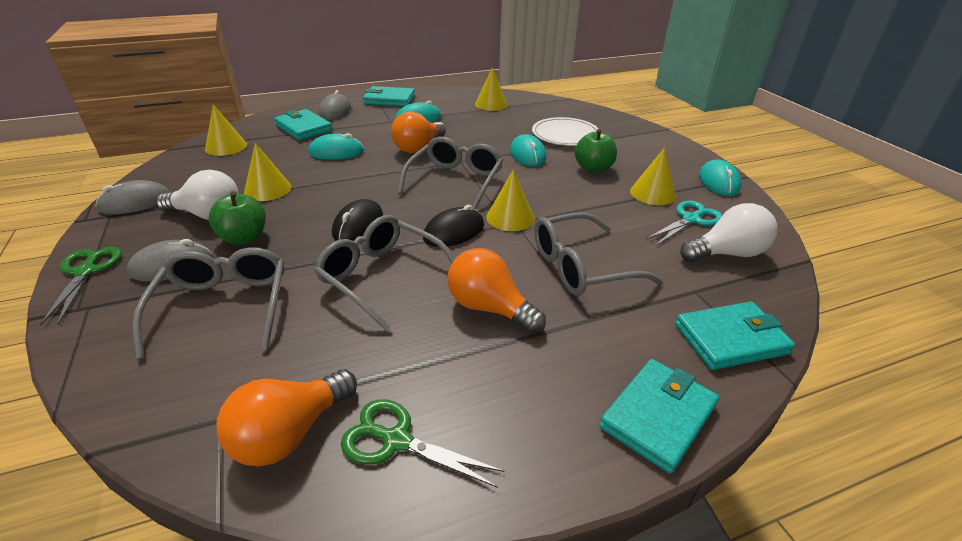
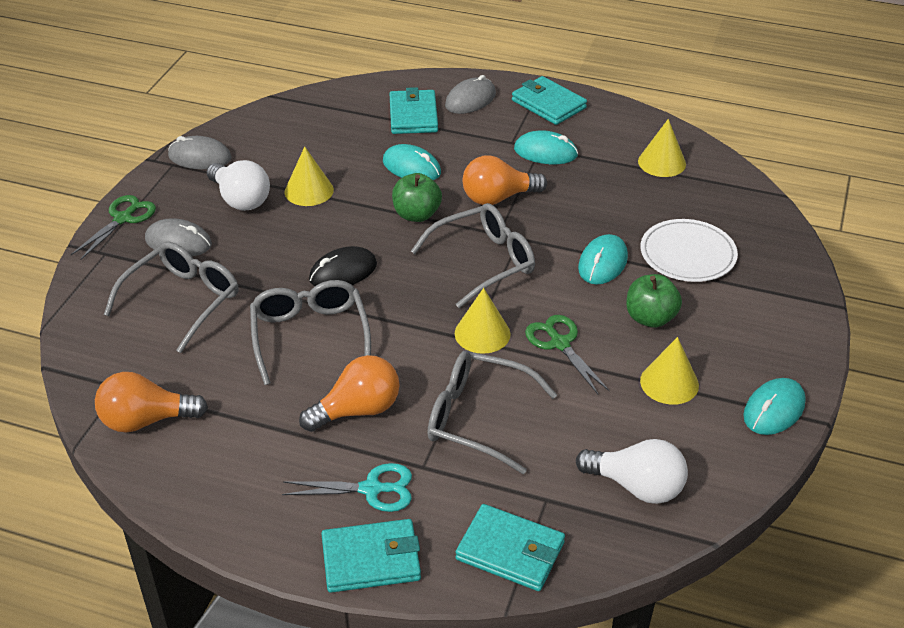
camera: 40 degrees right, 5 degrees up
(226, 147) = (320, 114): yellow cone -> none
(244, 238) = (246, 240): green apple -> green apple (416, 214)
(397, 440) = (197, 464): green scissors -> green scissors (560, 344)
(454, 231) = (414, 322): black mouse -> none
(489, 308) = (357, 410): orange light bulb -> orange light bulb turned 75 degrees clockwise
(690, 219) = (660, 433): turquoise scissors -> turquoise scissors (371, 489)

